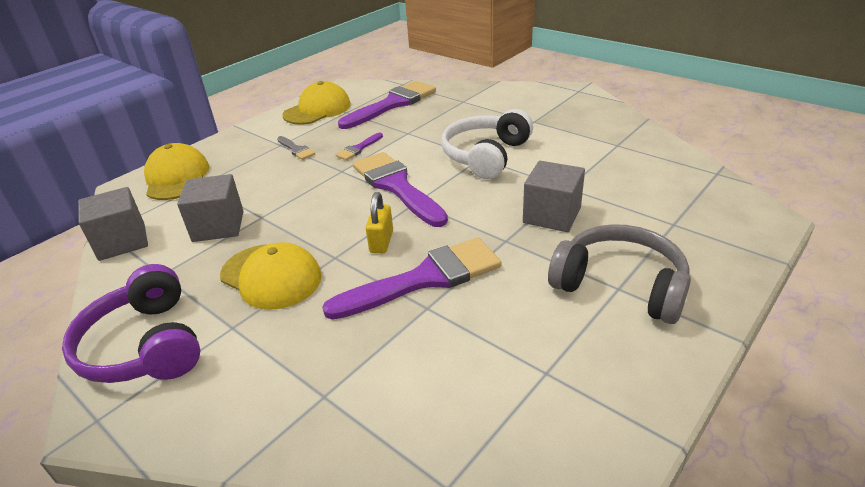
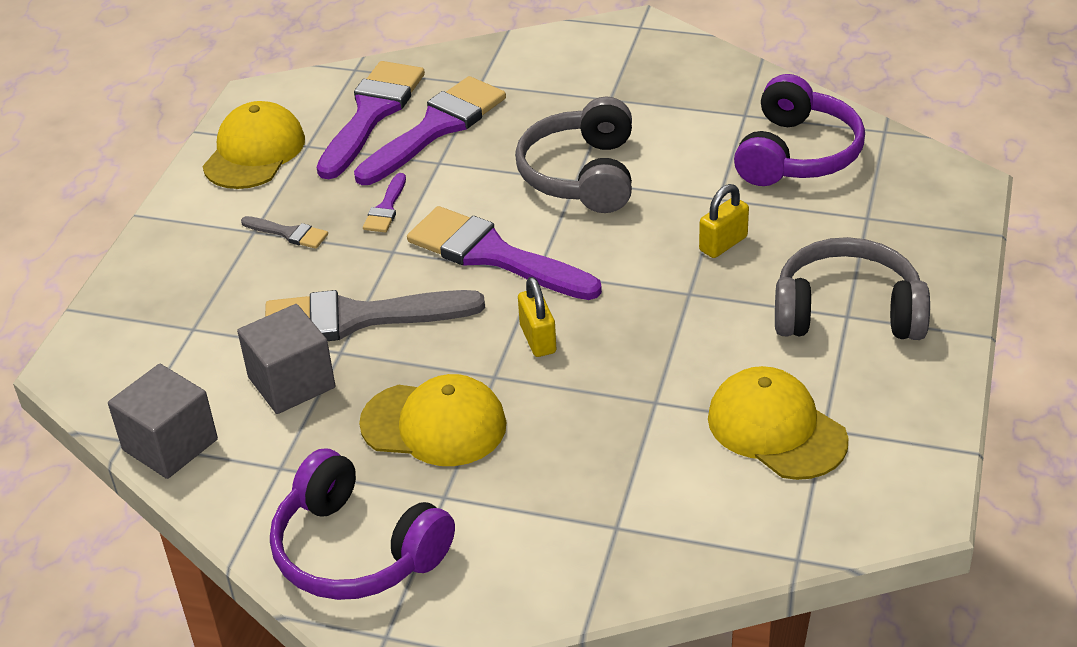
camera: 25 degrees left, 5 degrees up
(177, 177) = (141, 329): yellow cap -> yellow cap (776, 429)
(288, 201) = (357, 318): none -> grey brush
(425, 279) = (628, 369): purple brush -> purple brush (436, 128)
(486, 156) = (582, 175): white headphones -> grey headphones
(552, 215) = (723, 244): grey cube -> yellow padlock
(640, 173) = (796, 154): none -> purple headphones

